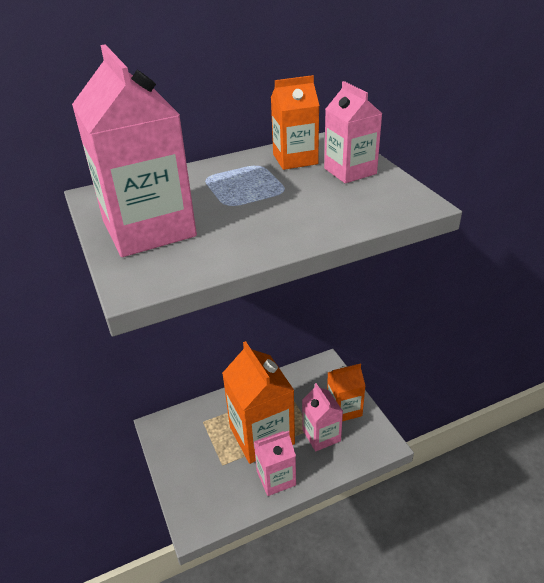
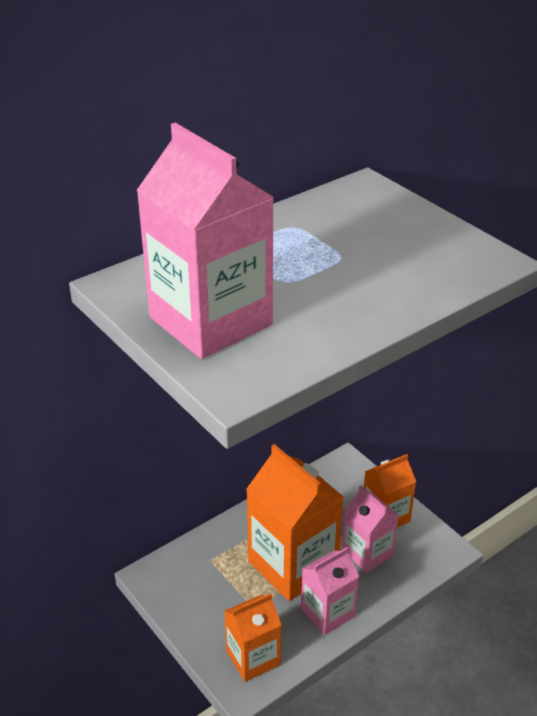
camera: 15 degrees left, 0 degrees up
(295, 159) = (334, 215): orange carton -> orange carton (253, 658)
(350, 171) = (405, 226): pink carton -> none

